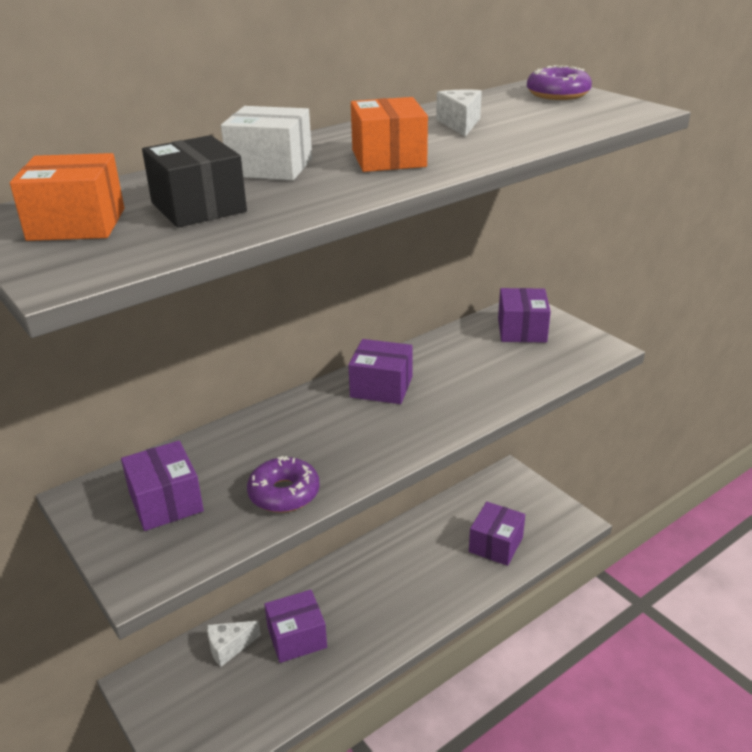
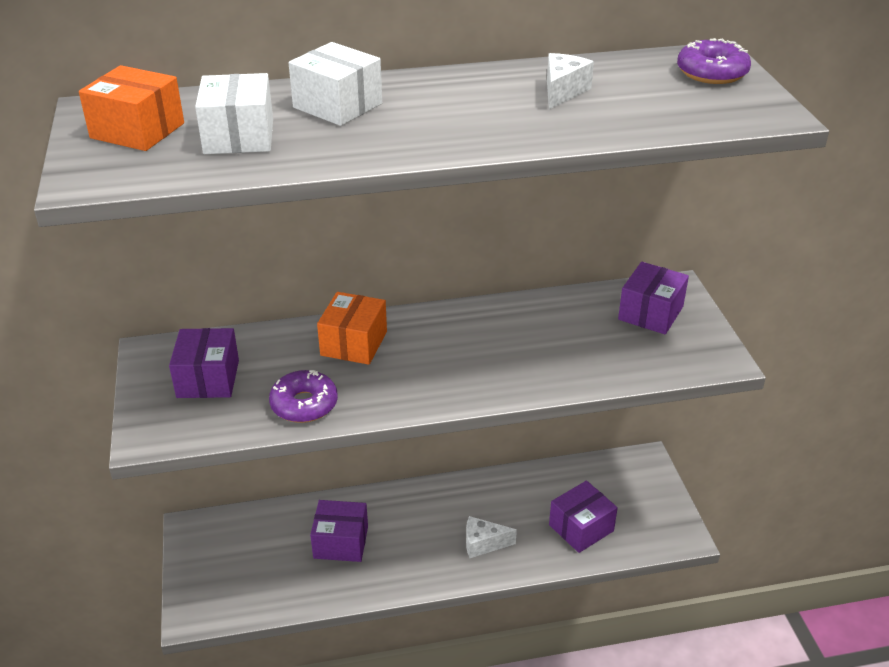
camera: 25 degrees right, 5 degrees up
(198, 207) = (239, 136): black box -> white box
(229, 647) = (280, 528): white cheese -> white cheese (483, 544)
(381, 387) = (462, 331): purple box -> none
(388, 158) = (448, 120): orange box -> orange box (354, 343)

